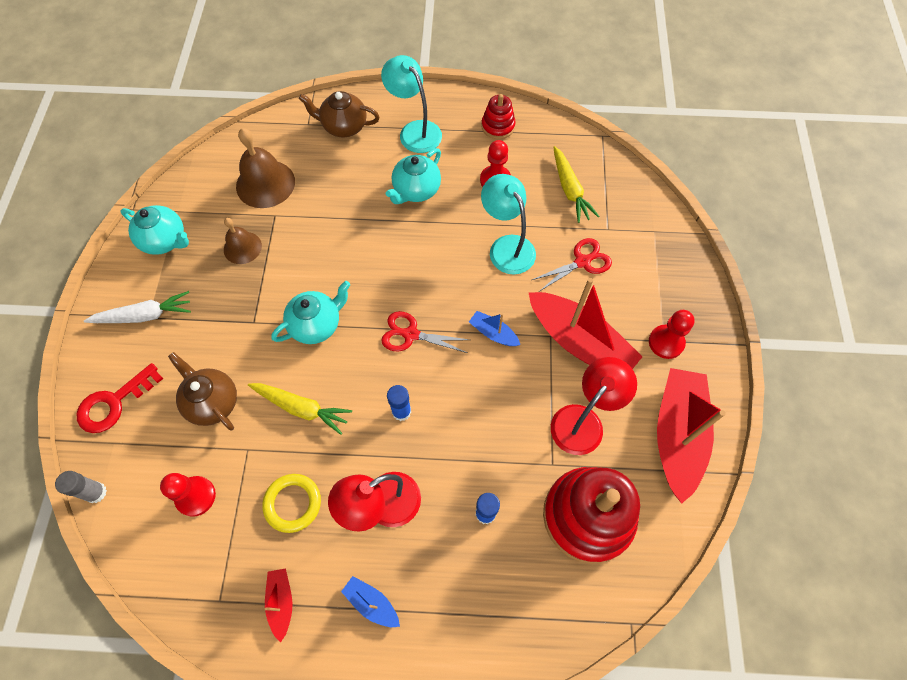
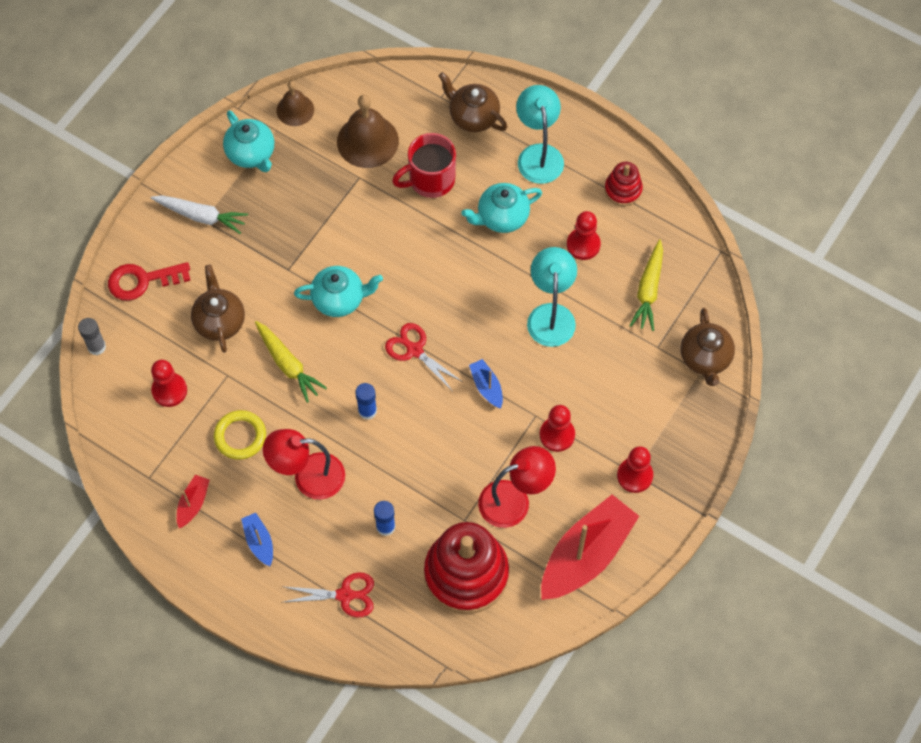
camera: 30 degrees right, 0 degrees up
(242, 247) = (314, 195): brown bell -> brown bell (295, 110)
(338, 189) = (430, 180): none -> red mug
(579, 343) = (557, 435): red boat -> red pawn
(582, 261) = (611, 365): red scissors -> red scissors (345, 595)
(650, 219) = (705, 359): none -> brown teapot

